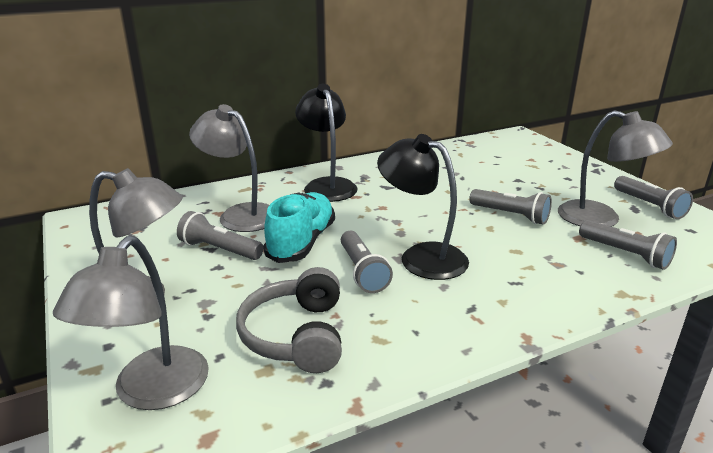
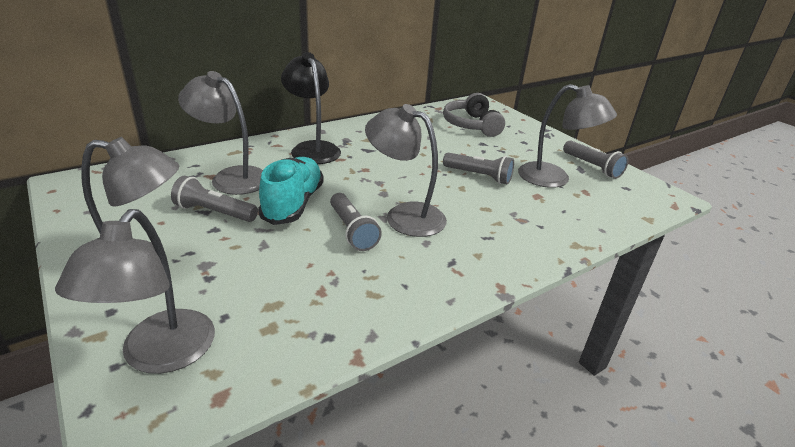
camera: 10 degrees left, 5 degrees up
(297, 335) = (297, 293): grey headphones -> grey headphones (471, 125)
(421, 256) = (404, 215): black lamp -> grey lamp
(625, 254) = (576, 210): grey flashlight -> none

